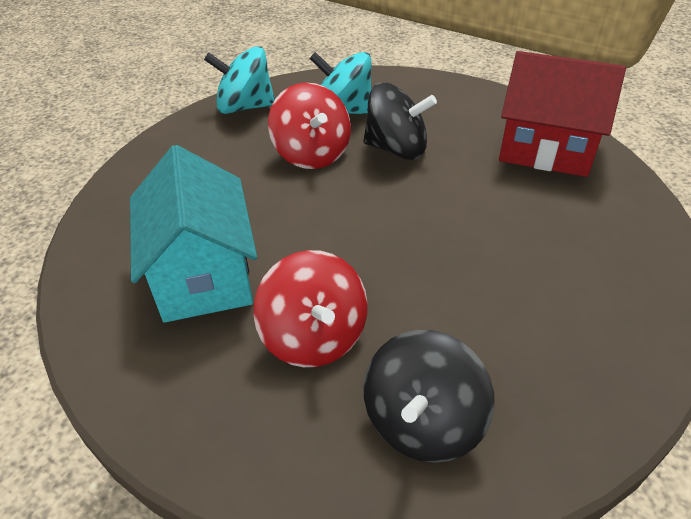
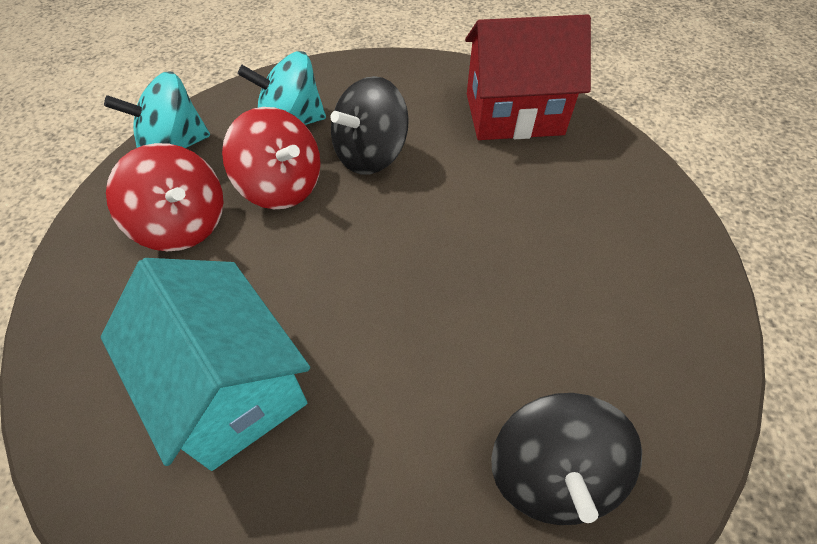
camera: 25 degrees left, 10 degrees up
(314, 336) = (394, 417): red spinning top -> red spinning top (183, 224)
(396, 149) = (370, 154): black spinning top -> black spinning top turned 150 degrees clockwise

